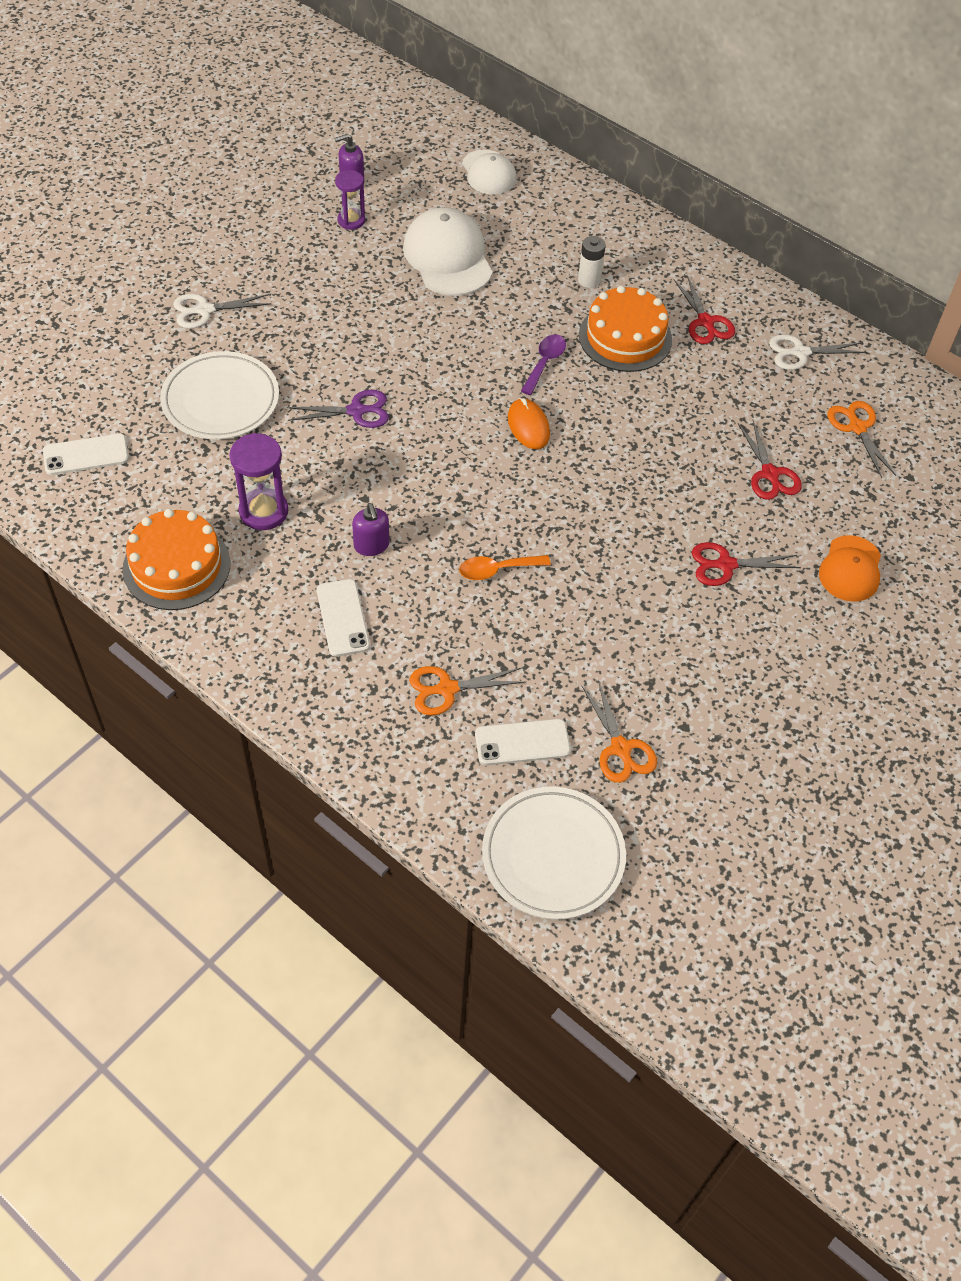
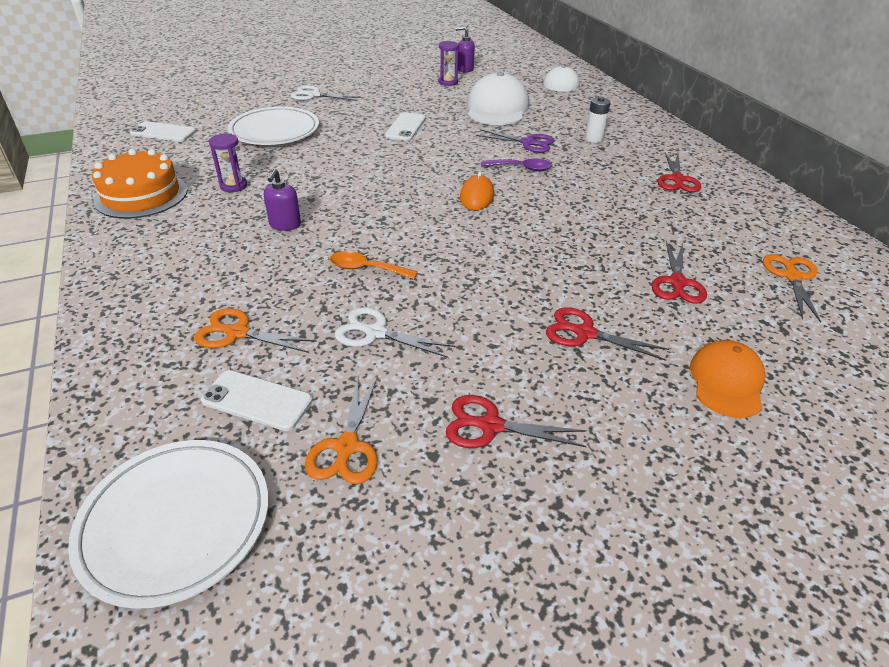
camera: 30 degrees right, 15 degrees down
(263, 511) = (233, 186): purple hourglass -> purple hourglass, size x0.66
(343, 618) = (213, 258): white phone -> white phone (405, 127)
(356, 411) = (356, 157): purple scissors -> purple scissors (528, 143)
(545, 363) = (522, 168): purple spoon -> purple spoon turned 45 degrees clockwise
(625, 337) = (599, 171): orange cake -> none
(708, 684) = (490, 426): none -> red scissors
(800, 353) = (757, 216): white scissors -> white scissors (376, 333)
(850, 569) = (726, 382): orange cap -> orange cap turned 150 degrees clockwise

